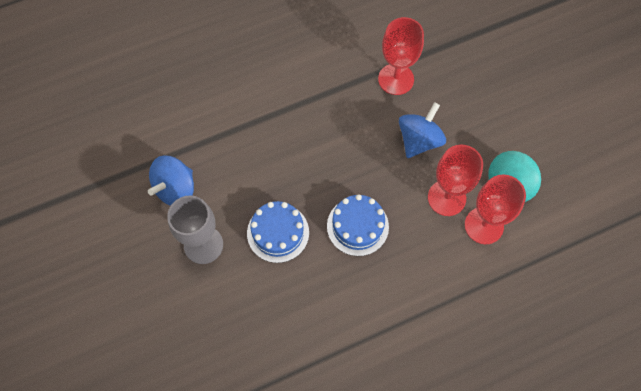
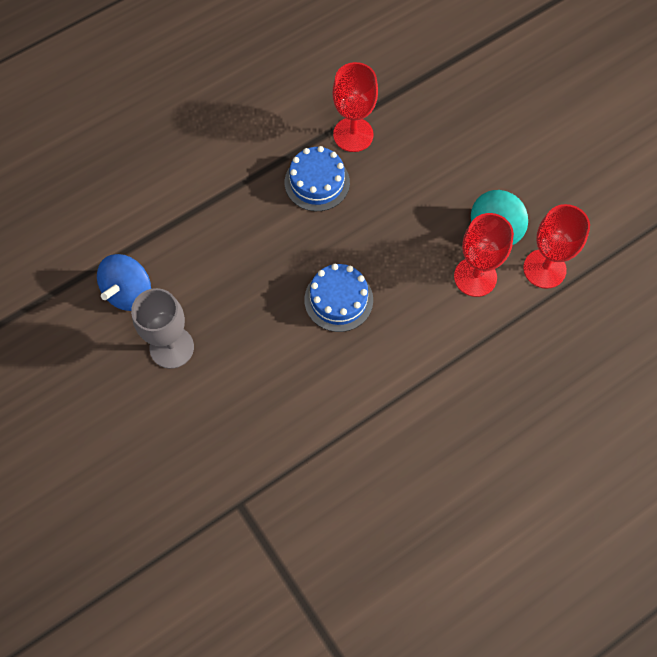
camera: 10 degrees left, 0 degrees up
(278, 233) = (252, 321): blue cake -> blue cake (317, 182)
(419, 140) = (390, 197): blue spinning top -> none
(446, 198) = (430, 254): red goblet -> red goblet (544, 269)

